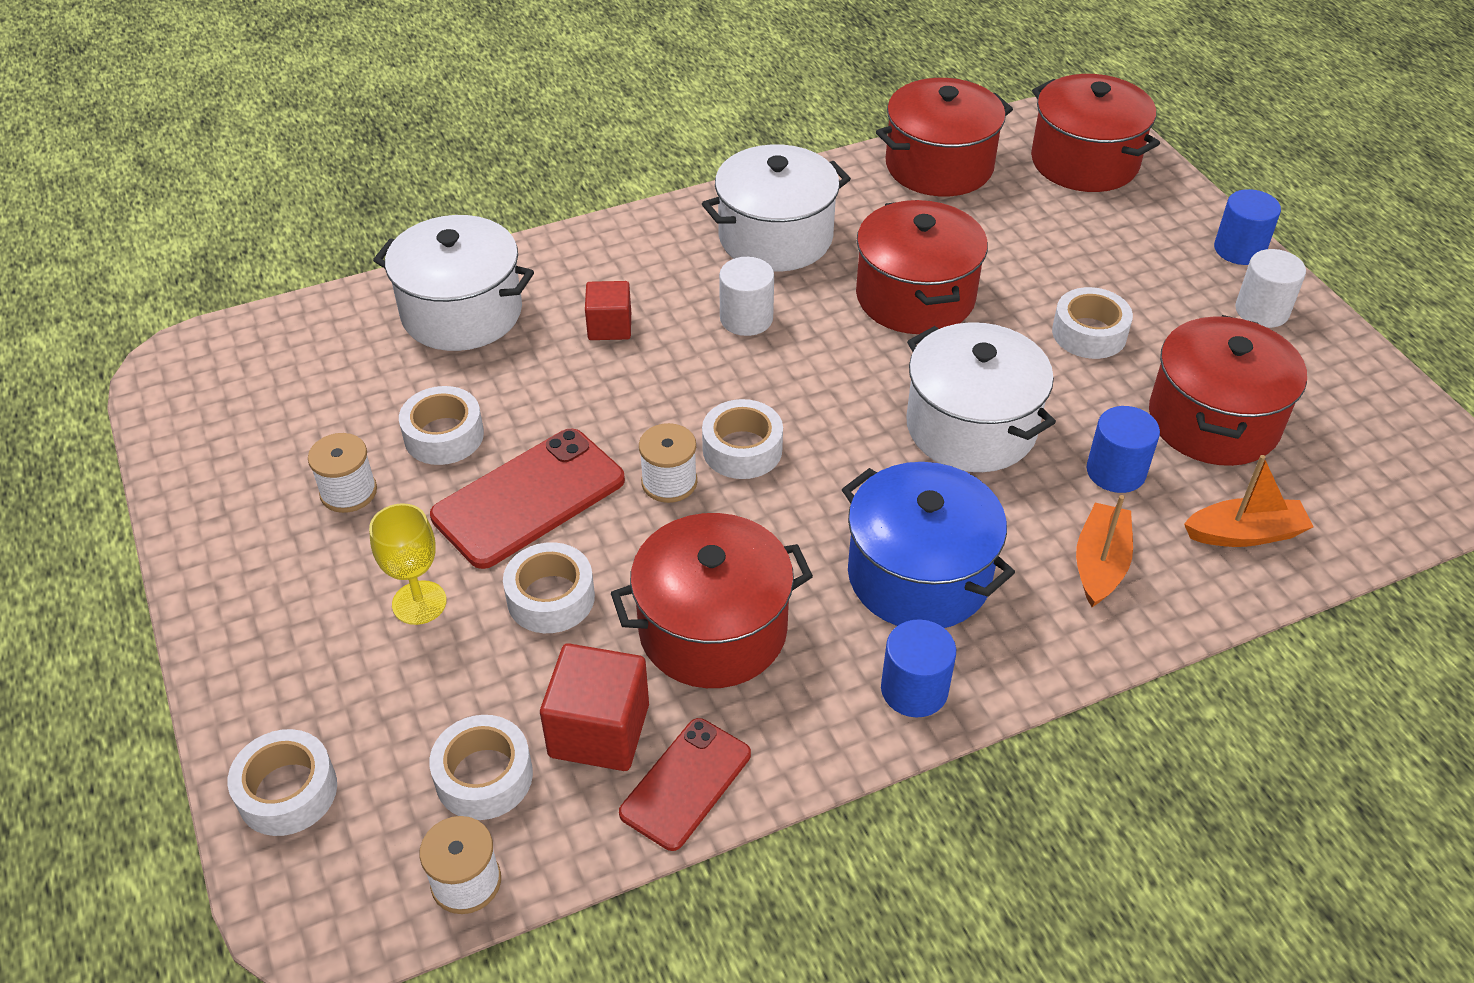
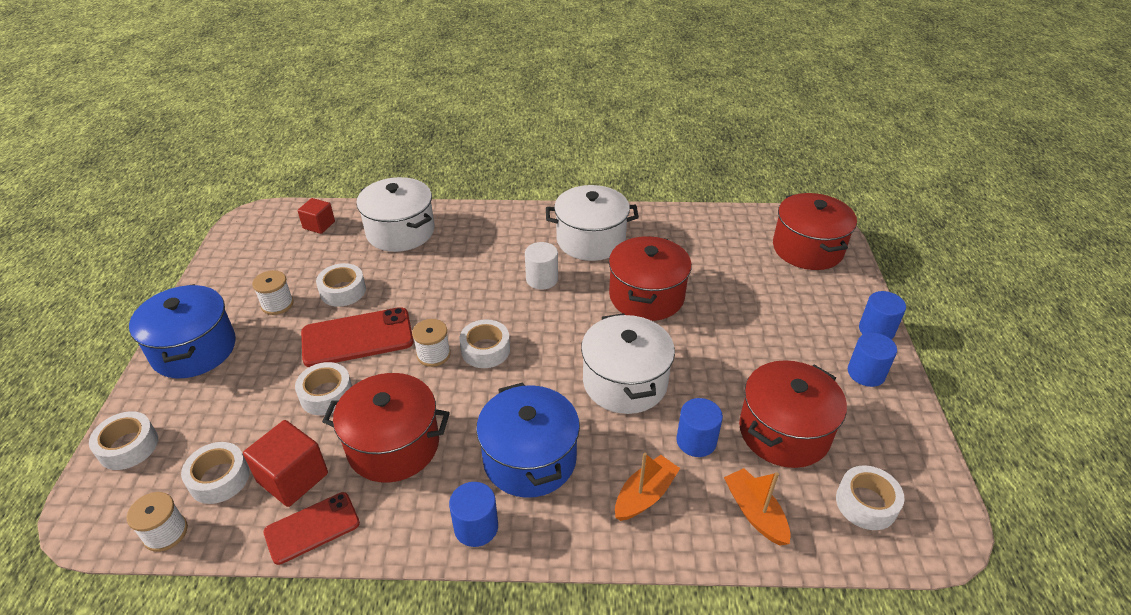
camera: 25 degrees right, 5 degrees down
(265, 610) = (194, 349): none -> blue pot
(419, 603) = (263, 373): yellow goblet -> none
(609, 326) = (467, 261): red cube -> red cube (319, 225)
(939, 166) = (714, 227): red pot -> none
(1089, 333) = (738, 350): white tape -> white tape (866, 503)
(1244, 534) = (755, 513): orange boat -> orange boat turned 135 degrees counterclockwise
(1262, 311) = (866, 373): white cylinder -> blue cylinder

